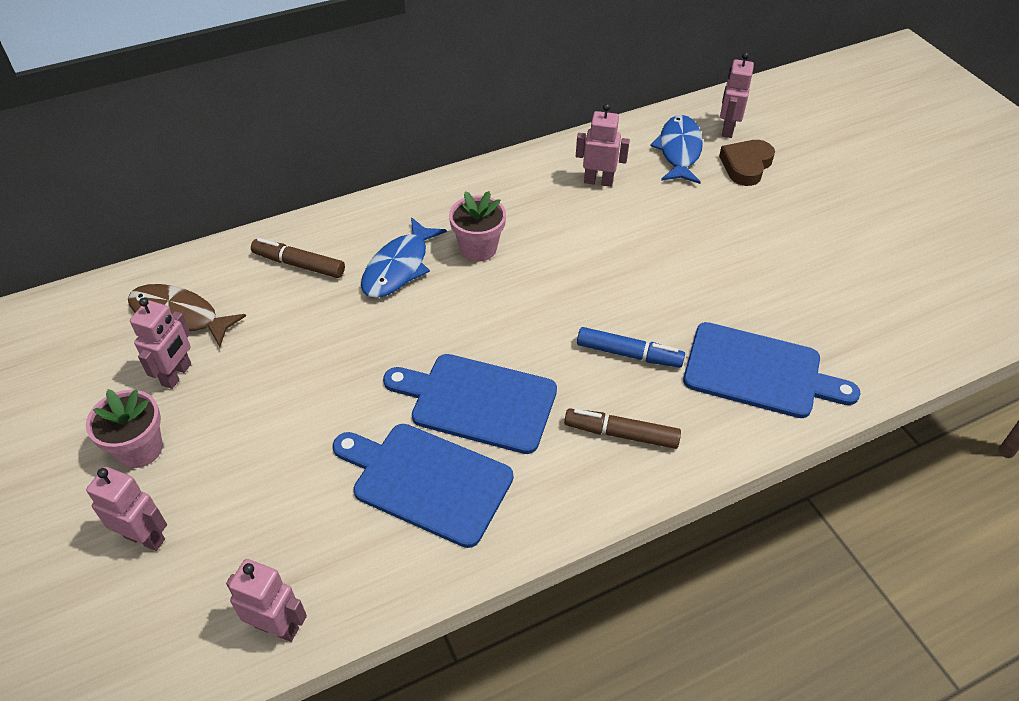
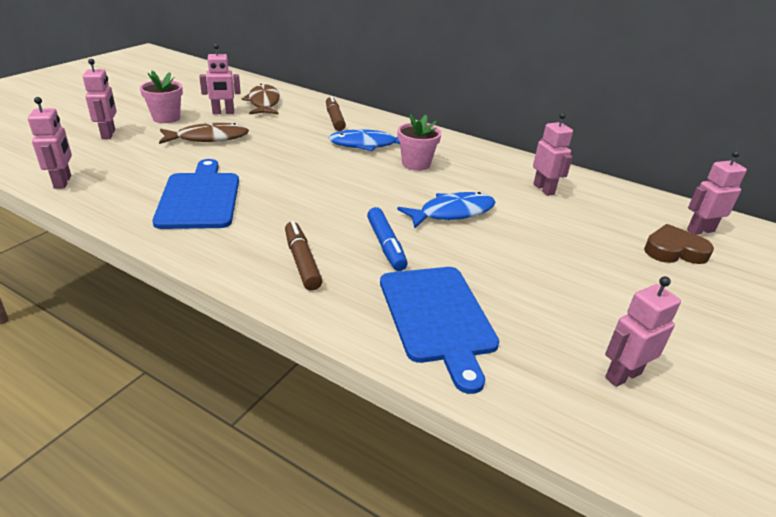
camera: 55 degrees right, 15 degrees down
(255, 419) = (208, 138): none -> brown fish
(478, 402) = (281, 198): blue cutting board -> none
(679, 151) = (634, 214): blue fish -> blue fish (452, 213)
(875, 300) = (622, 375): none -> pink robot

